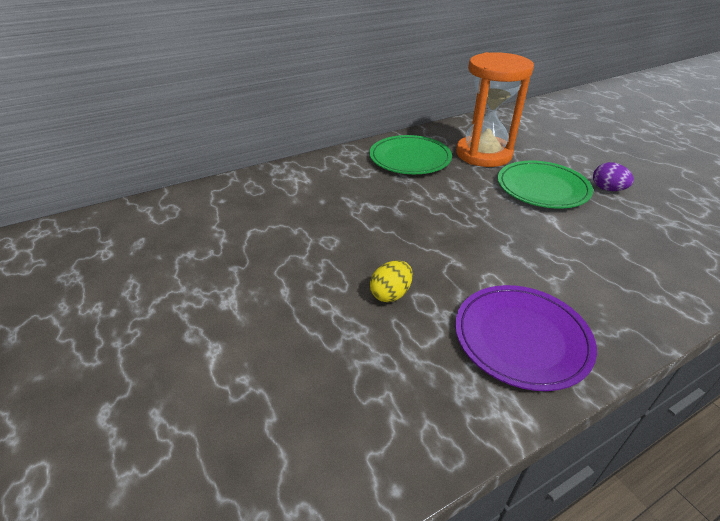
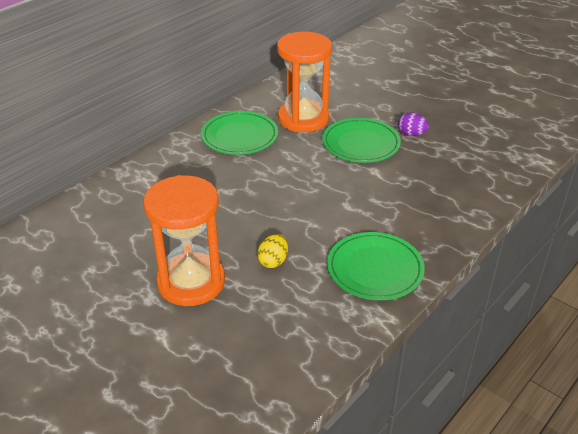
camera: 20 degrees left, 0 degrees up
(283, 294) = (191, 282): none -> orange hourglass
(521, 338) = (375, 269): purple plate -> green plate

